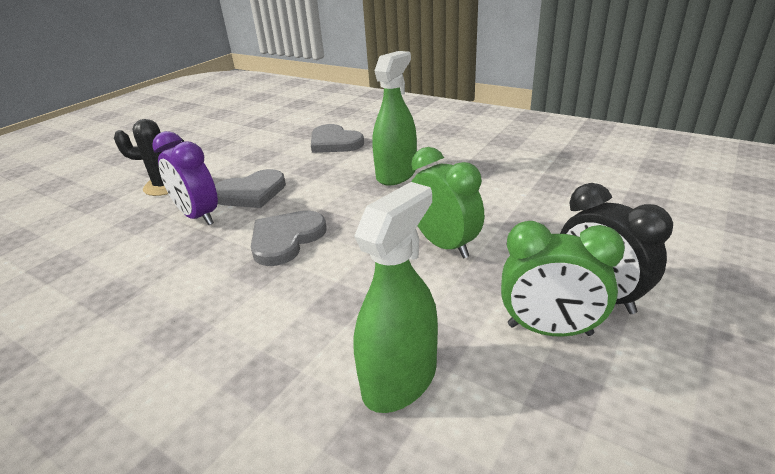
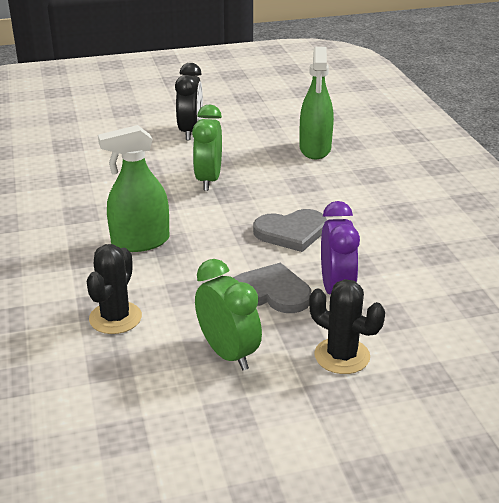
camera: 140 degrees left, 0 degrees up
(334, 142) = (115, 318): grey heart -> black cactus
(399, 379) = (315, 149): green spray bottle -> green spray bottle turned 75 degrees counterclockwise
(549, 330) = (233, 134): green clock -> green clock (228, 353)

